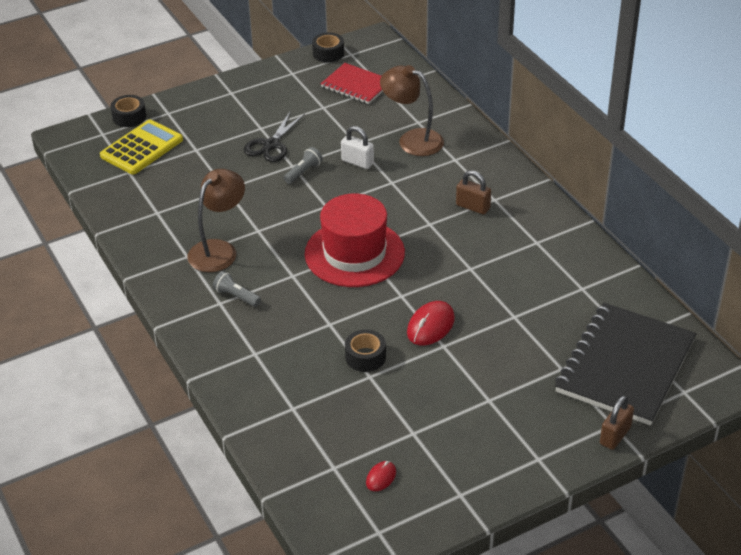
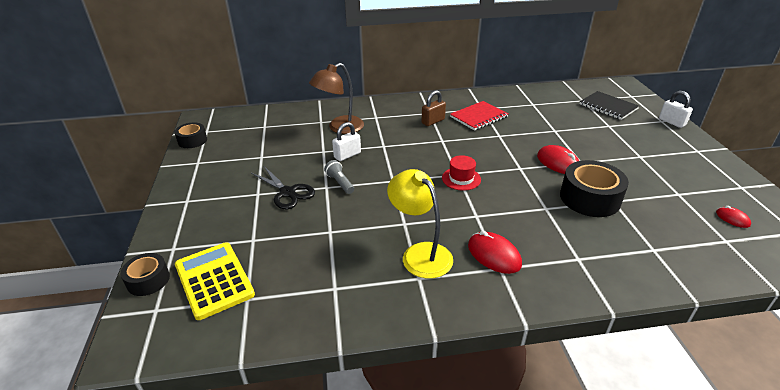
camera: 70 degrees left, 5 degrees down
(219, 250) = (420, 253): brown lamp -> yellow lamp
(236, 296) = (494, 255): grey flashlight -> red mouse
(354, 253) = (461, 179): red hat -> red hat, size x0.46
(356, 85) = (249, 137): red notebook -> red notebook (479, 117)
(365, 357) = (590, 198): black tape -> black tape, size x1.72
(615, 436) = (671, 122): brown padlock -> white padlock
(625, 366) = (608, 106): black notebook -> black notebook, size x0.55

